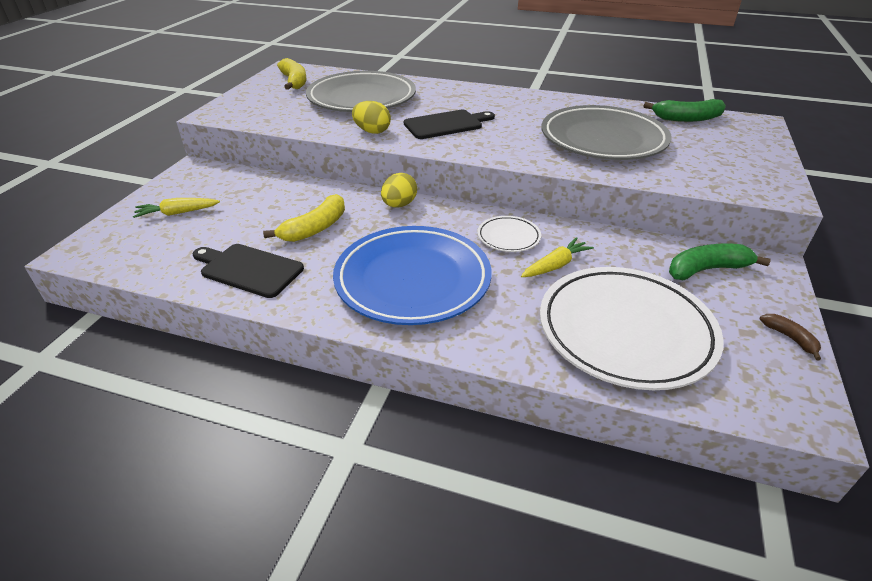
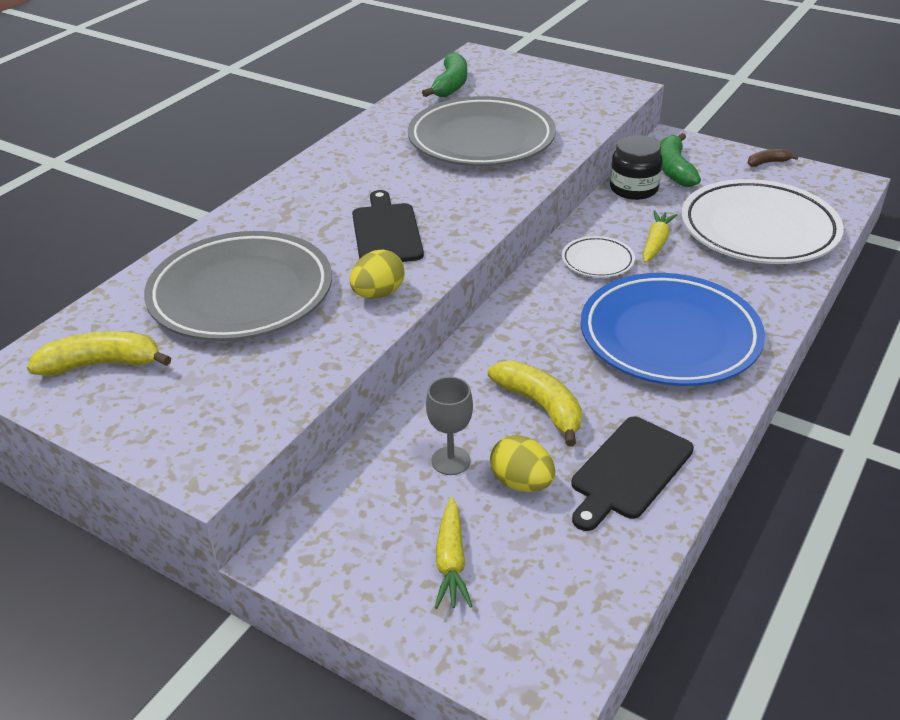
camera: 75 degrees left, 0 degrees up
(261, 203) = (451, 461): none -> grey goblet
(399, 205) = (502, 329): yellow egg -> yellow egg (521, 483)
(555, 265) = (656, 243): yellow carrot -> yellow carrot turned 45 degrees clockwise
(645, 247) = (633, 189): none -> black jar

